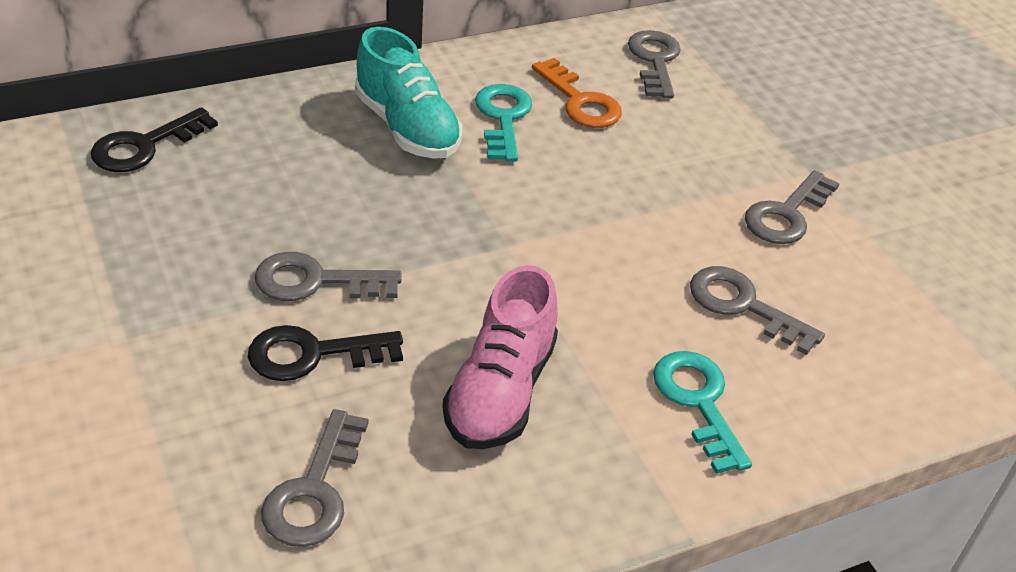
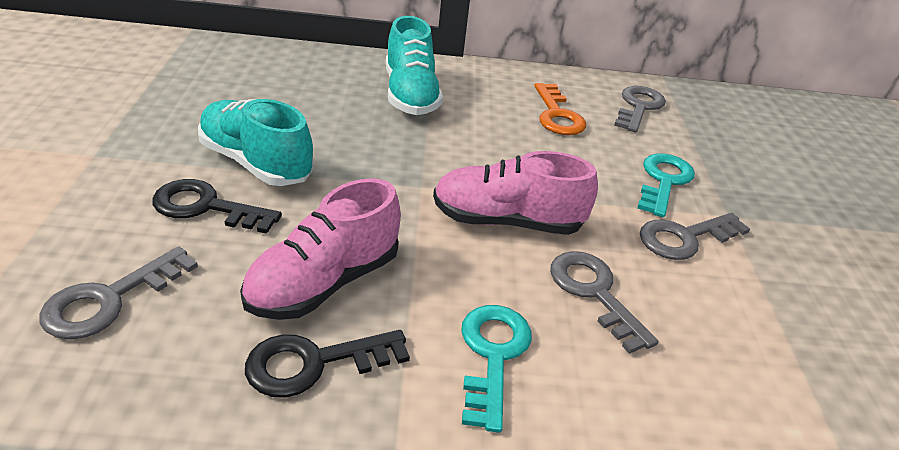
camera: 25 degrees right, 5 degrees down
(144, 146) = (224, 58): black key -> black key (314, 363)
(315, 281) = (256, 163): grey key -> turquoise shoe
(503, 118) = (488, 109): turquoise key -> turquoise key (664, 181)
(618, 257) = (507, 221): none -> pink shoe

